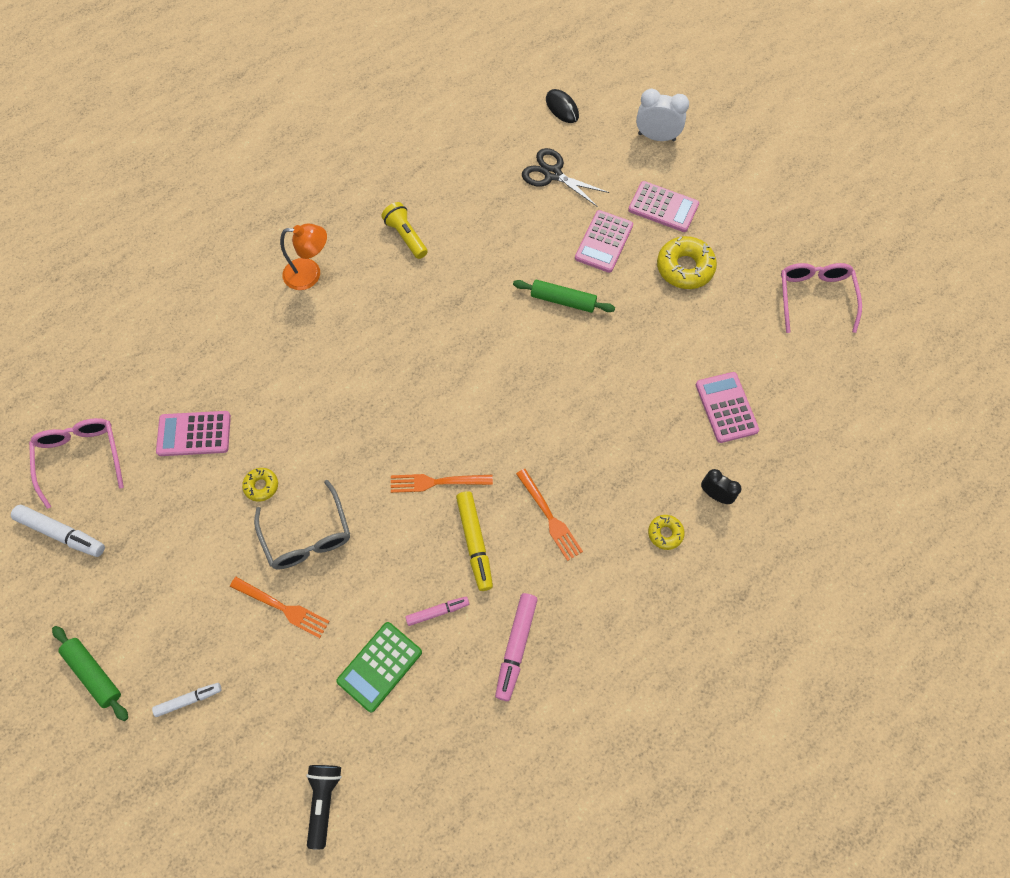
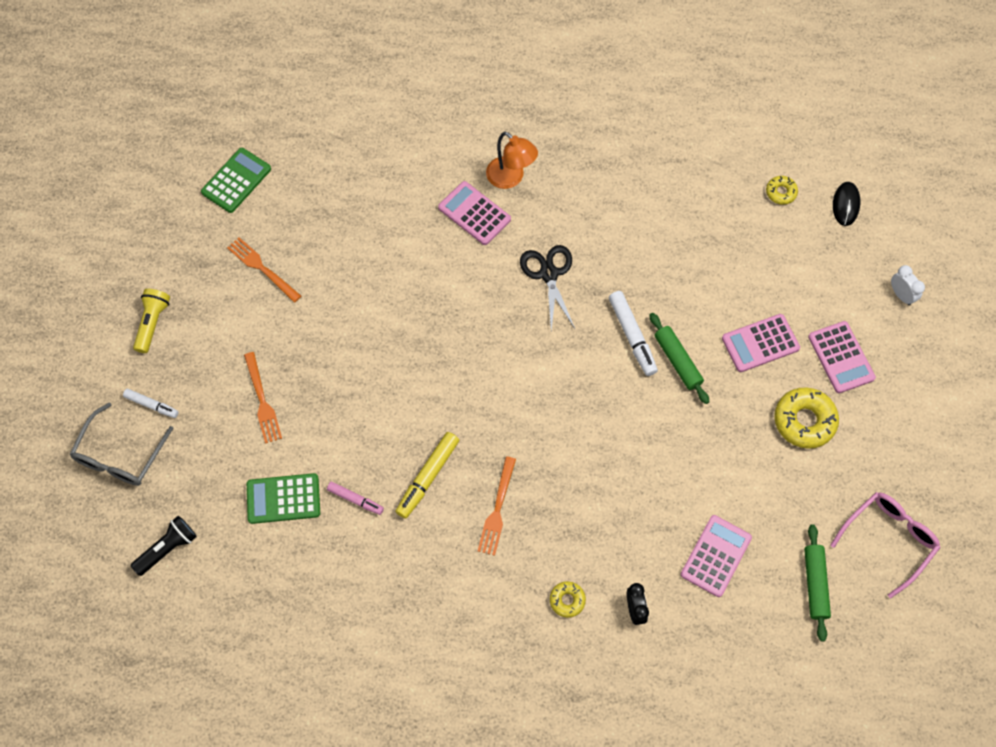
camera: 45 degrees right, 0 degrees up
(62, 533) = (179, 223): white marker -> white marker (632, 336)
(81, 457) = (236, 181): pink glasses -> green calculator
(94, 673) = (115, 334): green rolling pin -> green rolling pin (815, 584)
(194, 434) = (321, 228): pink calculator -> pink calculator (474, 213)
(261, 486) = (328, 305): yellow donut -> yellow donut (781, 192)
(307, 536) = (324, 367): grey glasses -> grey glasses (120, 455)
(406, 236) = (610, 208): yellow flashlight -> yellow flashlight (152, 323)
(436, 482) = (445, 411): orange fork -> orange fork (261, 268)
(516, 647) = (382, 574): pink marker -> none
(552, 174) = (778, 254): black scissors -> black scissors (549, 274)
(656, 137) = (901, 295): white clock -> white clock, size x0.64

